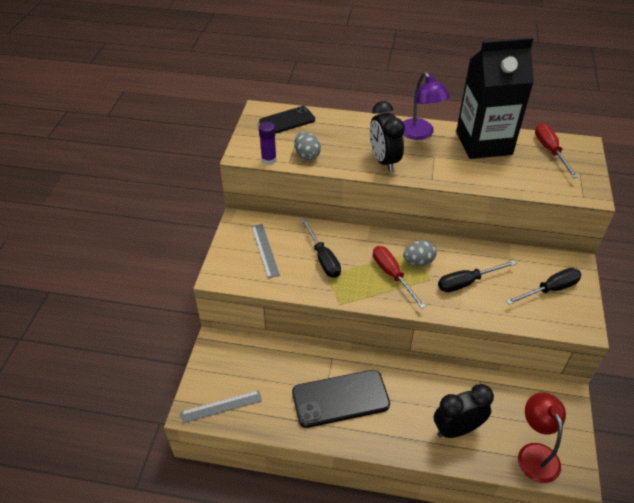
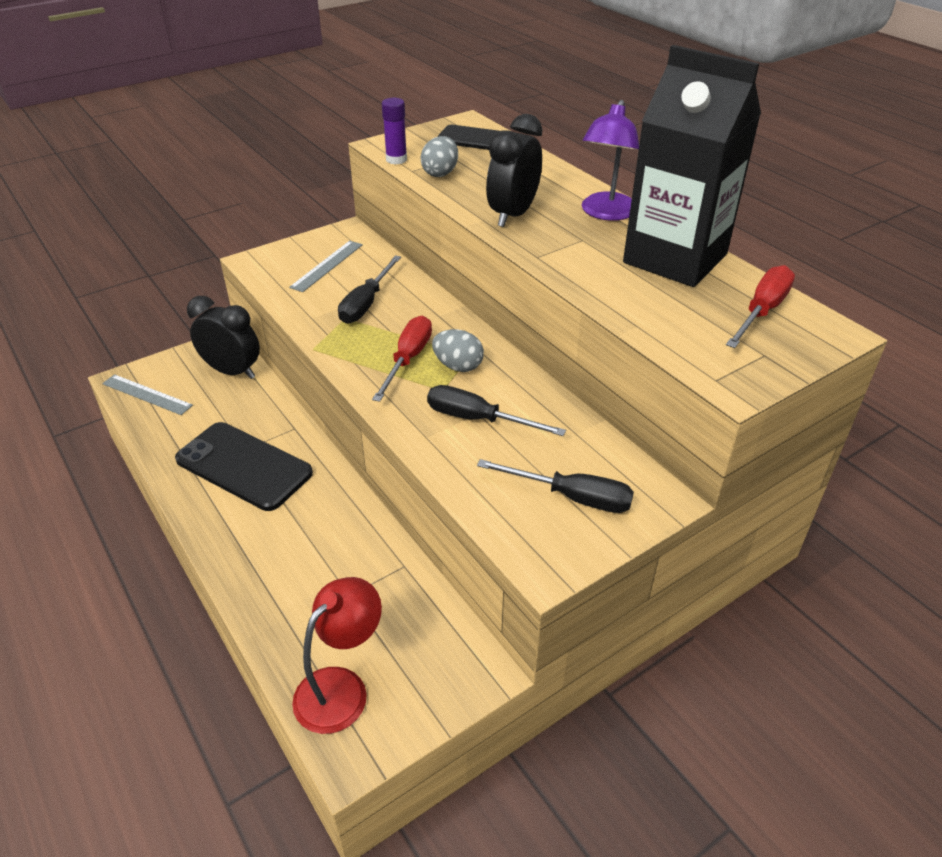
camera: 45 degrees right, 5 degrees down
(457, 429) = (301, 586): black clock -> black clock (232, 371)

